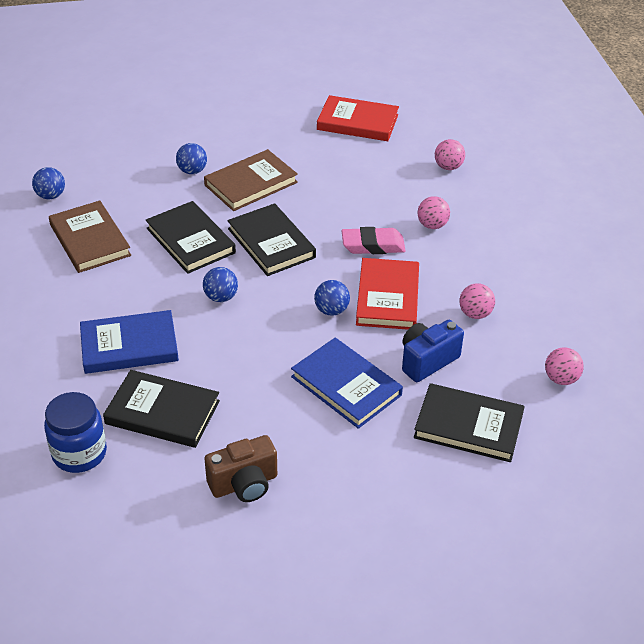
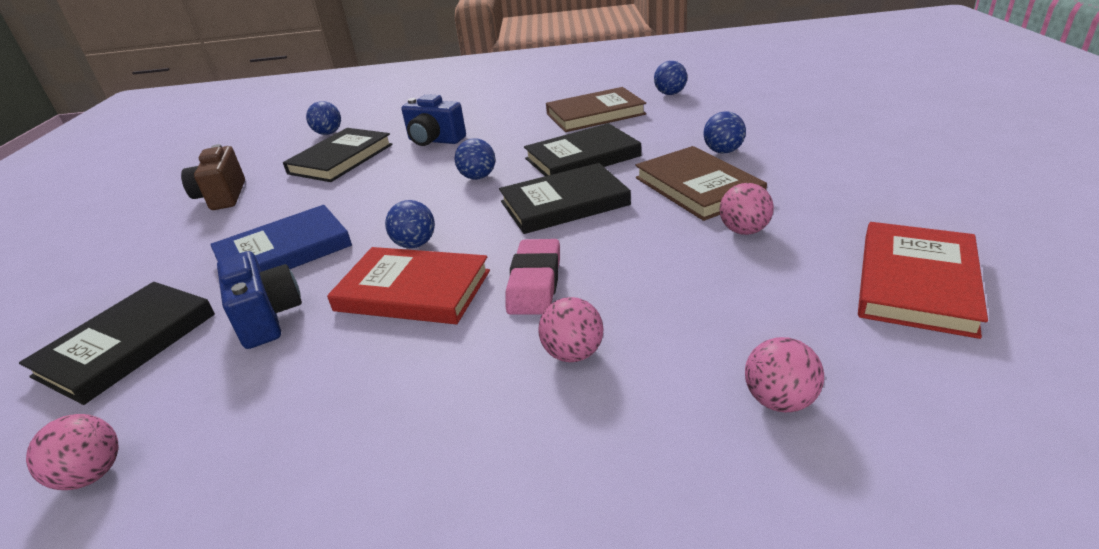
camera: 105 degrees right, 10 degrees down
(79, 453) = (328, 133): blue jar -> blue ball
(129, 346) = (434, 141): blue book -> blue camera
(475, 314) = (321, 381): pink ball -> pink ball (744, 231)

